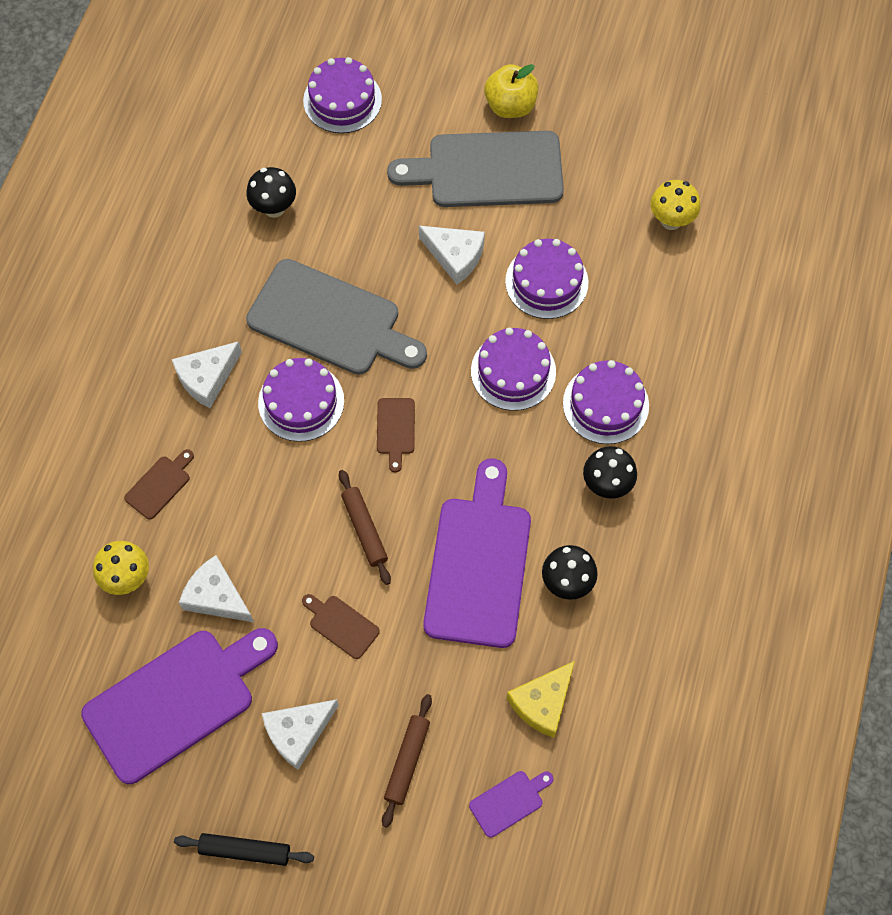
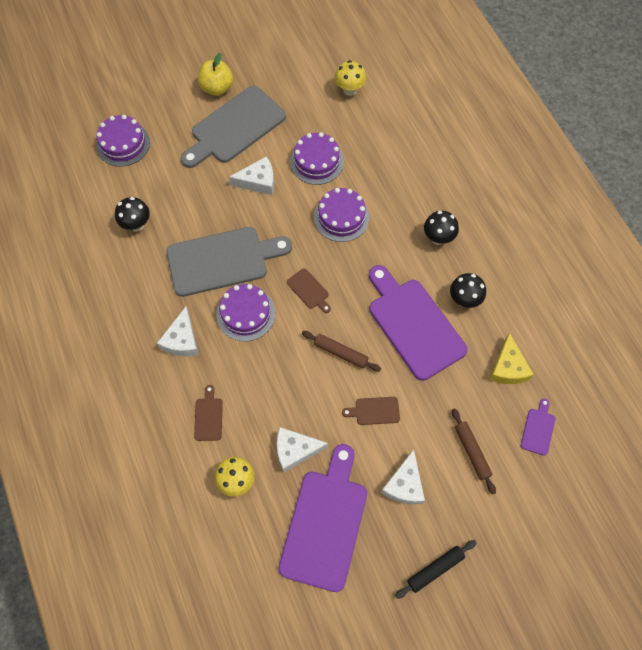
camera: 40 degrees left, 0 degrees up
(605, 404) = (401, 200): purple cake -> none

